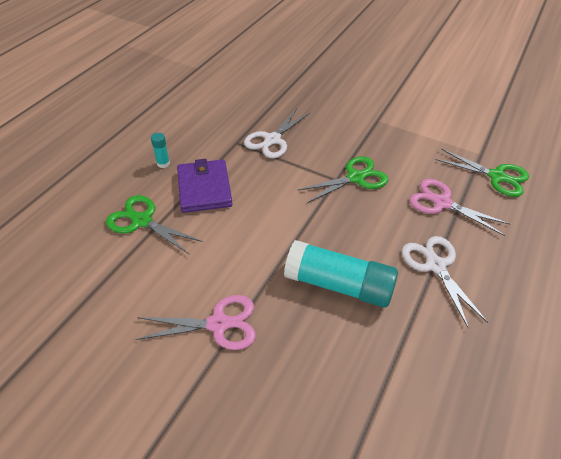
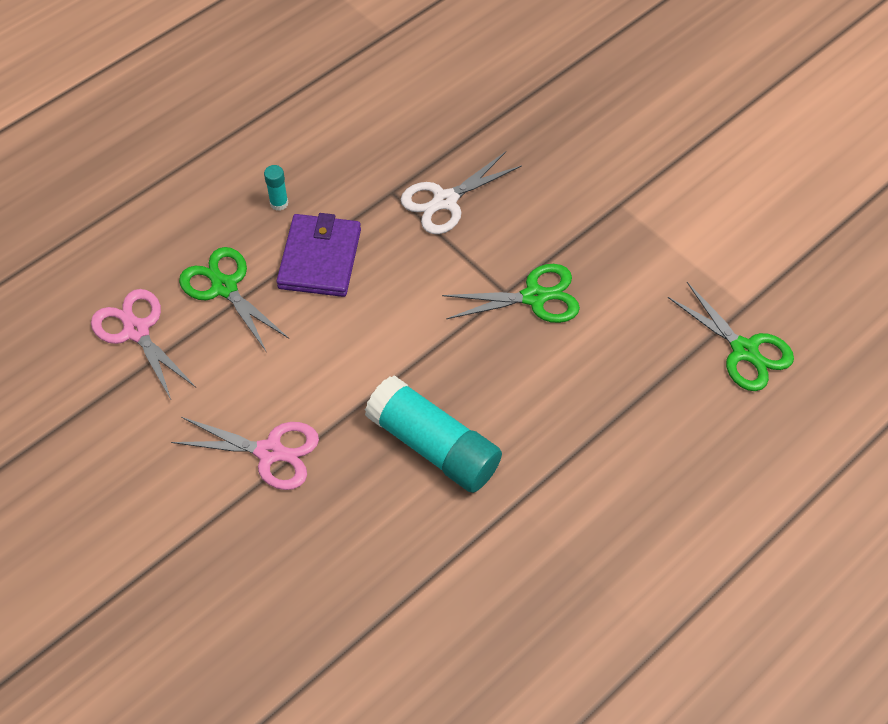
camera: 20 degrees right, 10 degrees up
(435, 265) = (572, 457): white scissors -> none
(442, 203) = (636, 370): pink scissors -> pink scissors (136, 330)

